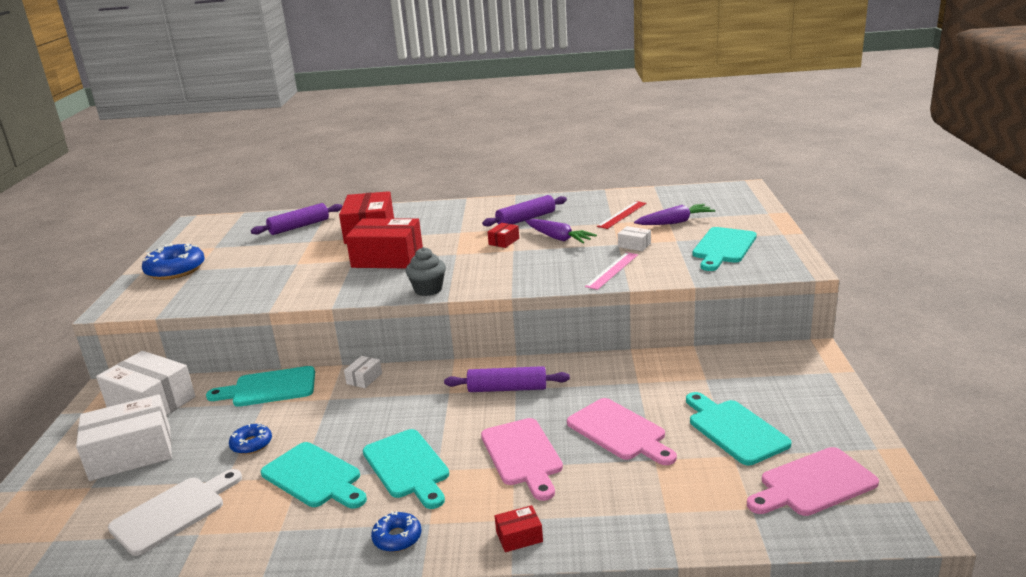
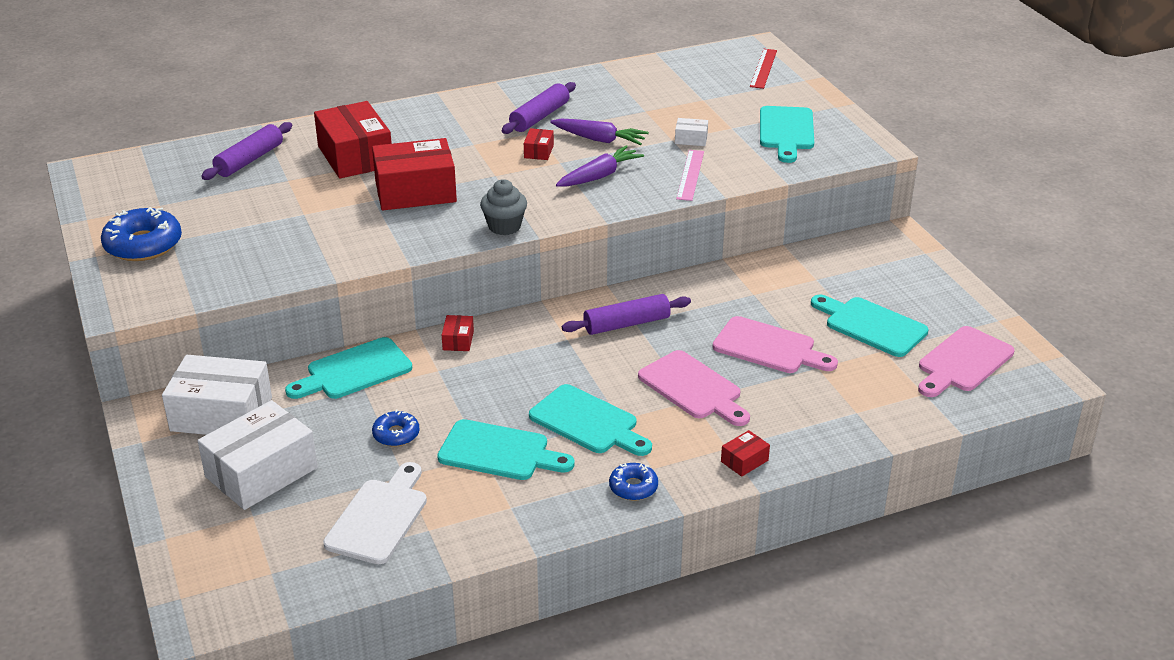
camera: 25 degrees left, 10 degrees up
(364, 378) = (458, 340): white box -> red box
(622, 215) = (648, 99): red ruler -> red ruler (763, 68)
(674, 222) = (714, 103): purple carrot -> purple carrot (599, 176)

